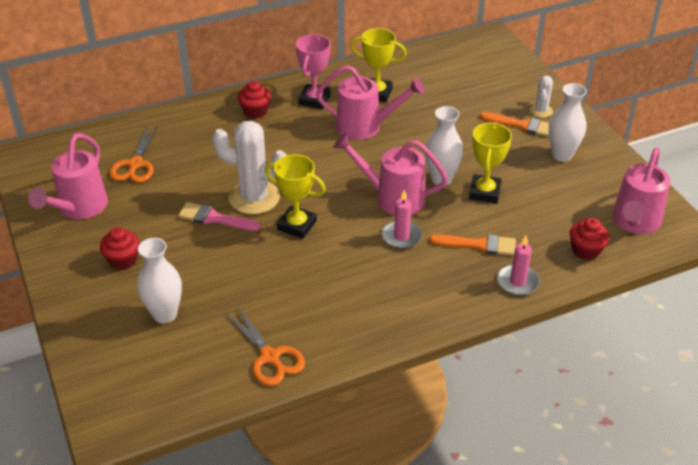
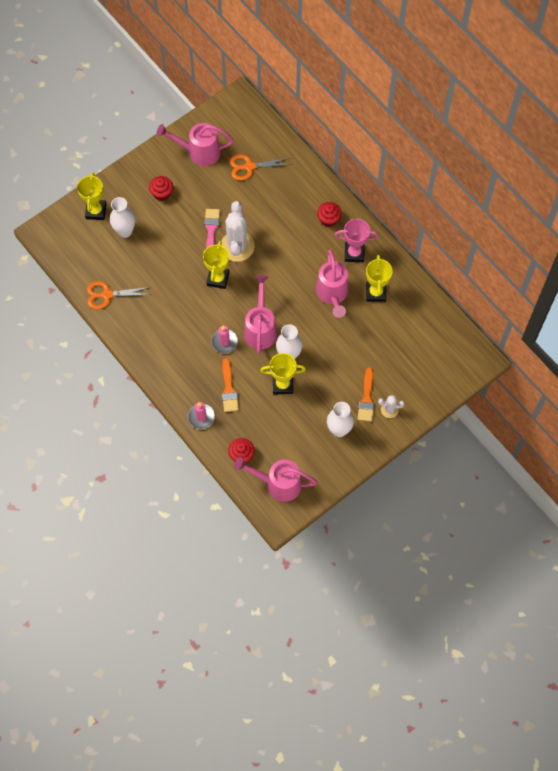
camera: 75 degrees right, 25 degrees up
(108, 344) = (96, 211): none -> yellow trophy
(270, 357) = (107, 295): orange scissors -> orange scissors turned 45 degrees clockwise

